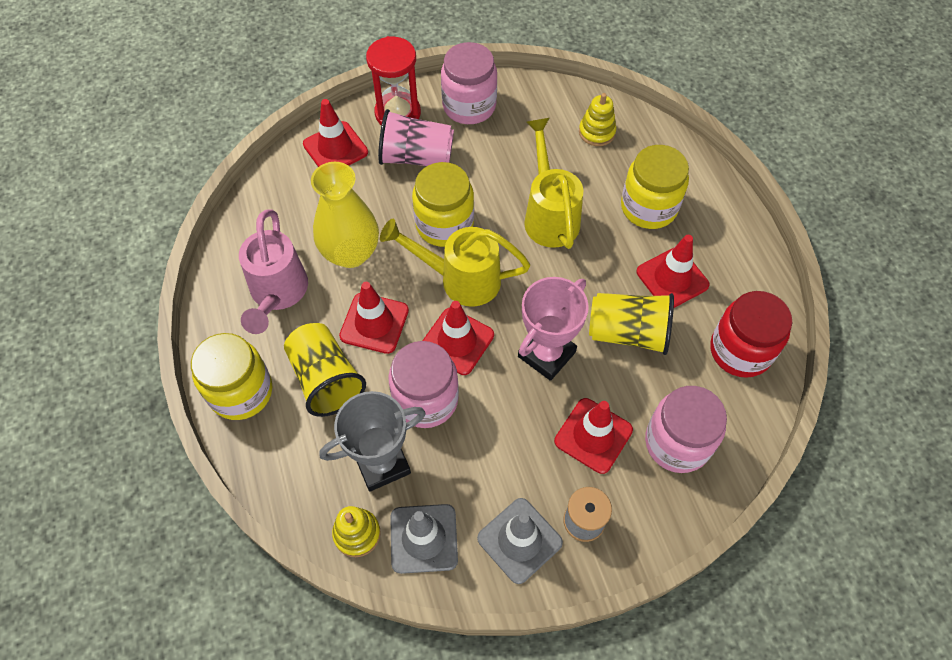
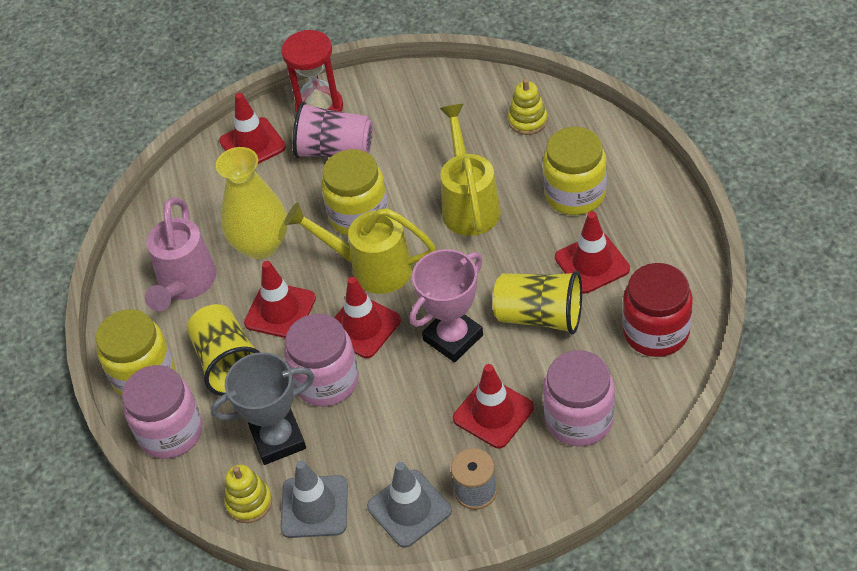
camera: 10 degrees right, 10 degrees down
(469, 106) = (394, 98): pink jar -> pink jar (171, 432)

